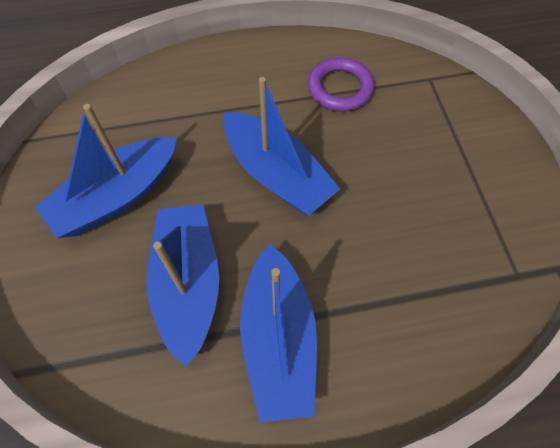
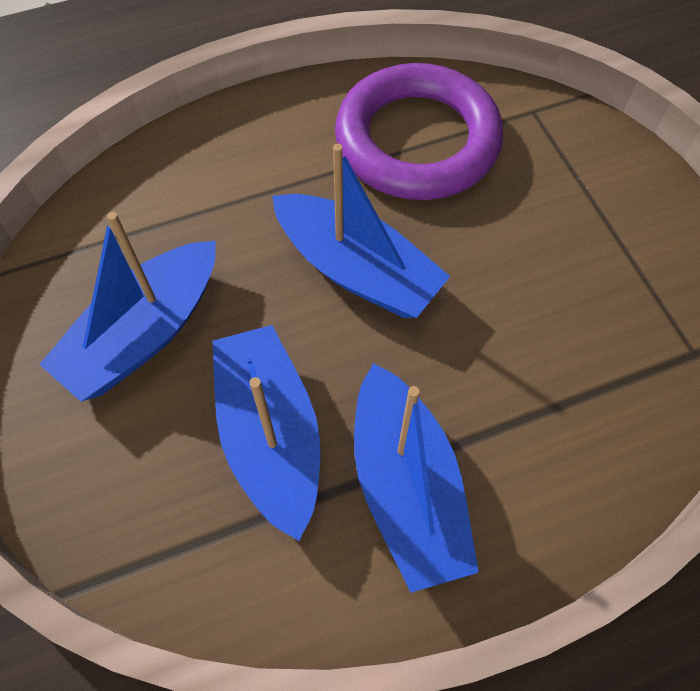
camera: 10 degrees left, 0 degrees up
(340, 88) = (417, 141): purple ring -> purple ring, size x1.82

